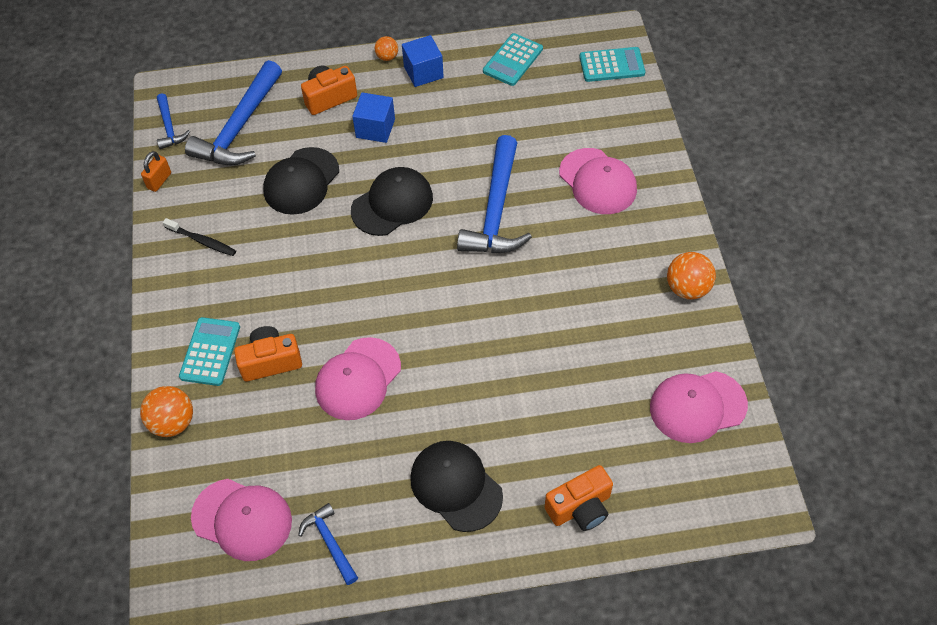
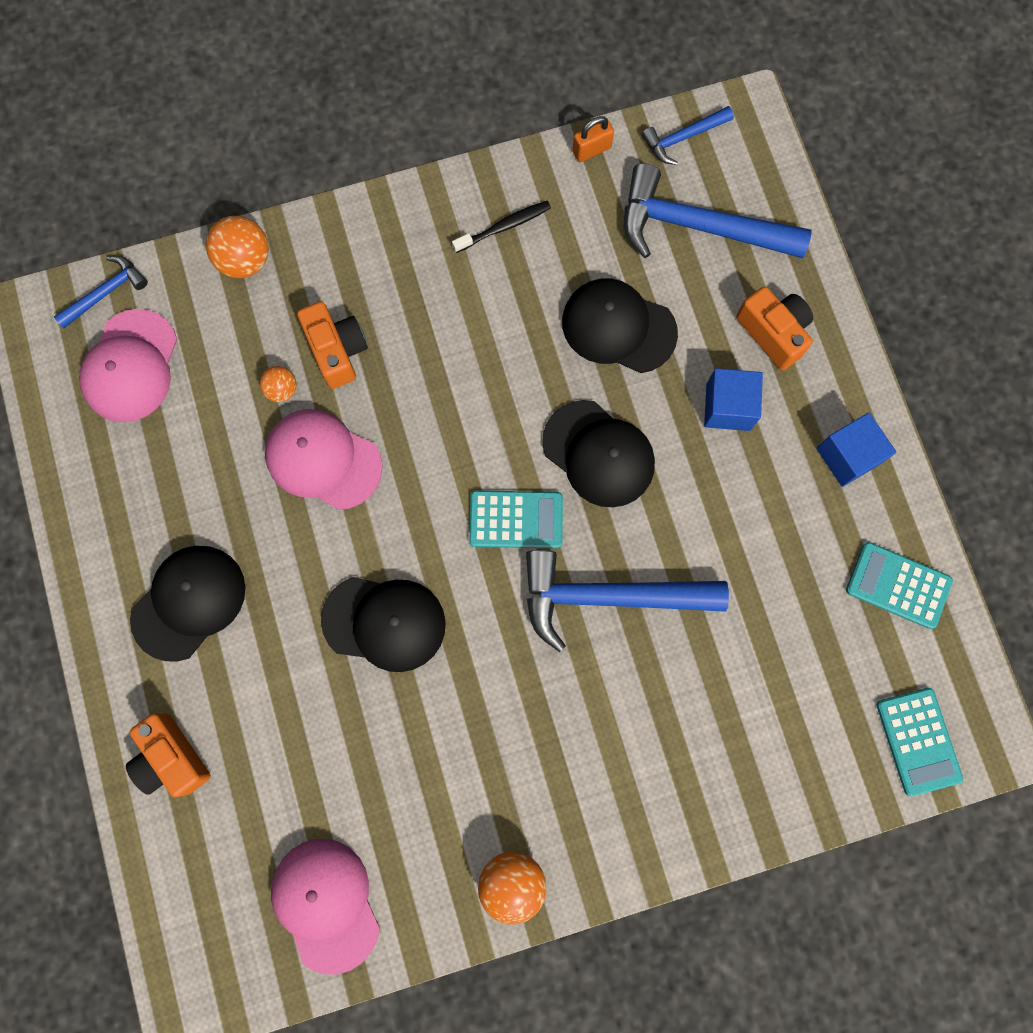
camera: 80 degrees right, 20 degrees up
(159, 181) = (591, 150): orange padlock -> orange padlock turned 45 degrees counterclockwise
(202, 241) = (504, 227): black toothbrush -> black toothbrush turned 135 degrees counterclockwise
(210, 352) = (343, 277): turquoise calculator -> turquoise calculator (516, 519)
(330, 542) = (109, 469): blue hammer -> blue hammer (106, 292)
(387, 57) = (868, 399): orange ball -> orange ball (282, 389)
(493, 349) = (384, 622): none -> black cap
(597, 181) = (682, 738): pink cap -> none

